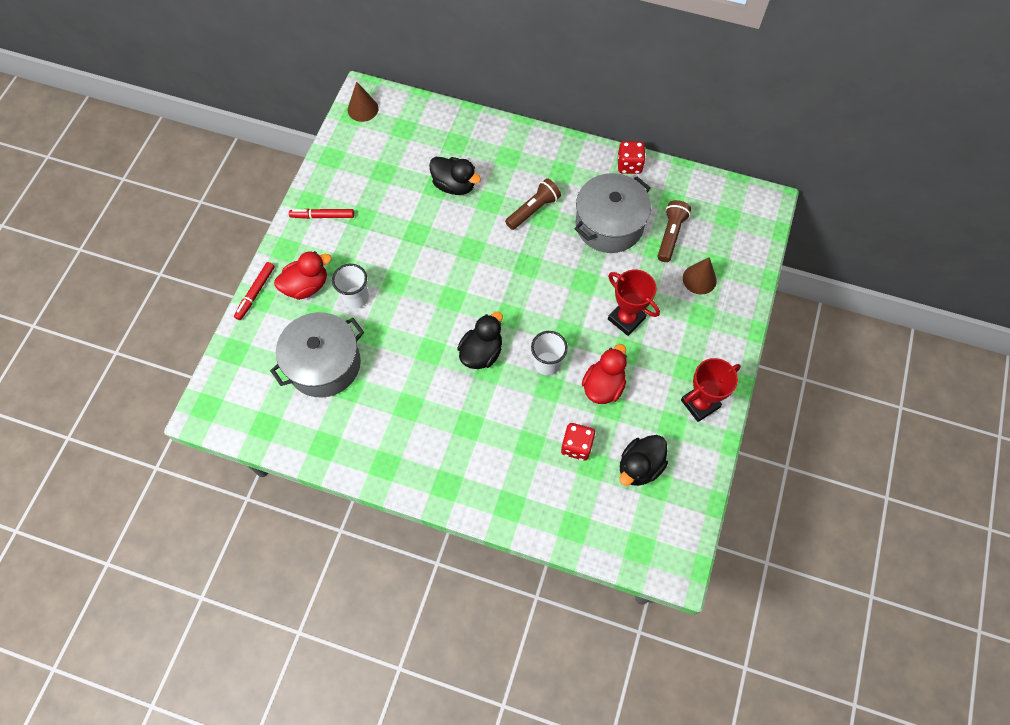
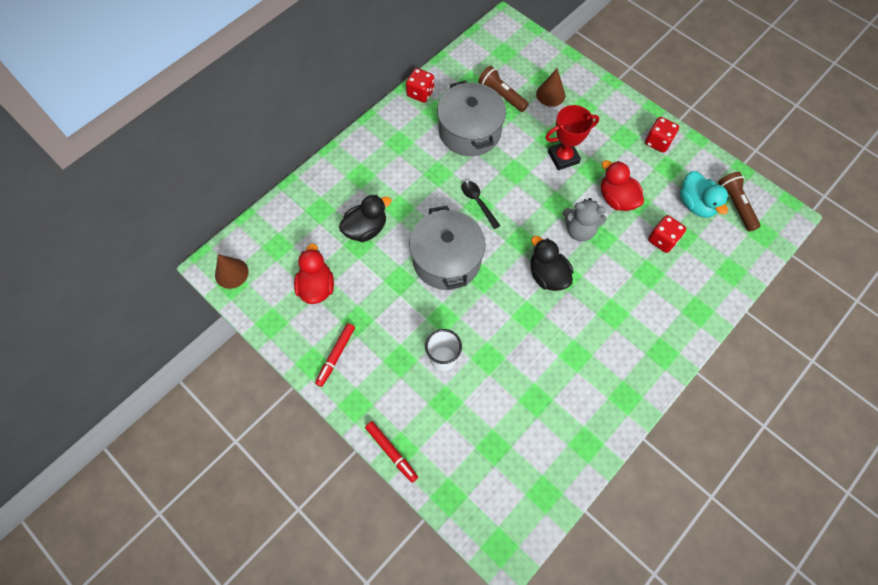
camera: 65 degrees left, 0 degrees up
(306, 286) = (407, 399): red duck -> red duck (317, 287)
(324, 364) = (501, 413): grey pot -> grey pot (447, 259)
(531, 263) = (478, 202): none -> black spoon
(533, 210) = (426, 179): brown flashlight -> brown flashlight (735, 205)
(547, 363) = (579, 230): white cup -> grey teddy bear
(639, 467) = (696, 204): black duck -> turquoise duck
(700, 404) = (658, 142): red trophy -> red dice

